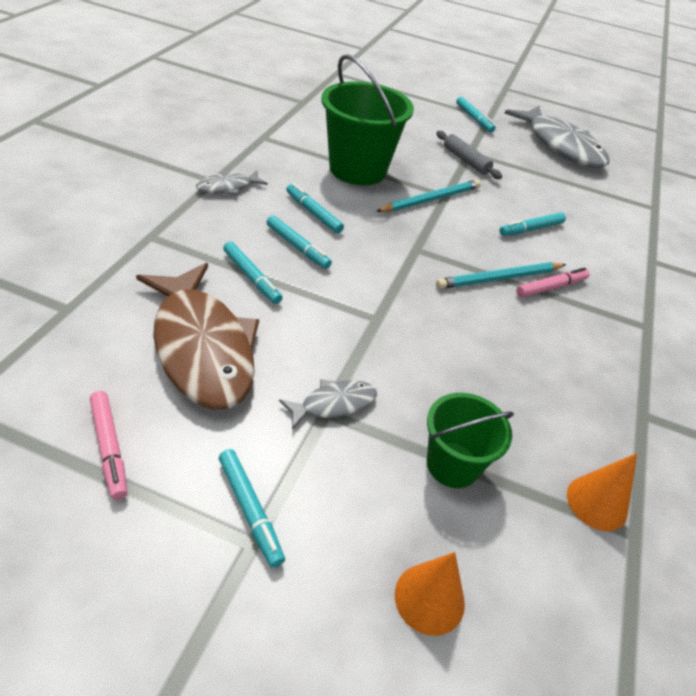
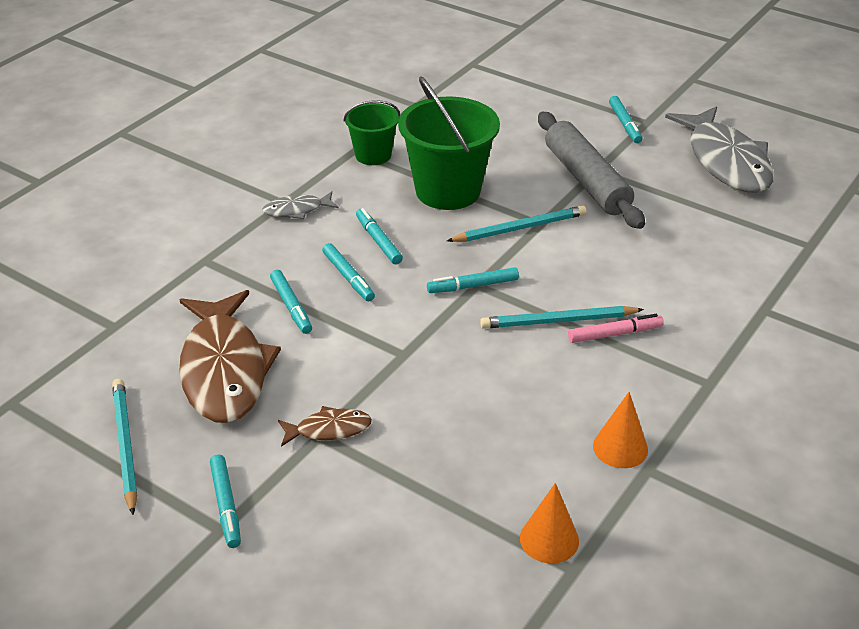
camera: 20 degrees right, 5 degrees down
(109, 448) = (125, 445): pink marker -> turquoise pencil
(334, 404) = (329, 429): grey fish -> brown fish
(429, 598) = (353, 588): orange cone -> orange cone (620, 447)
(452, 465) = (421, 491): green bucket -> green bucket (373, 155)
(465, 160) = (586, 180): grey rolling pin -> grey rolling pin, size x1.88
(531, 229) = (626, 267): turquoise marker -> turquoise marker (473, 286)

